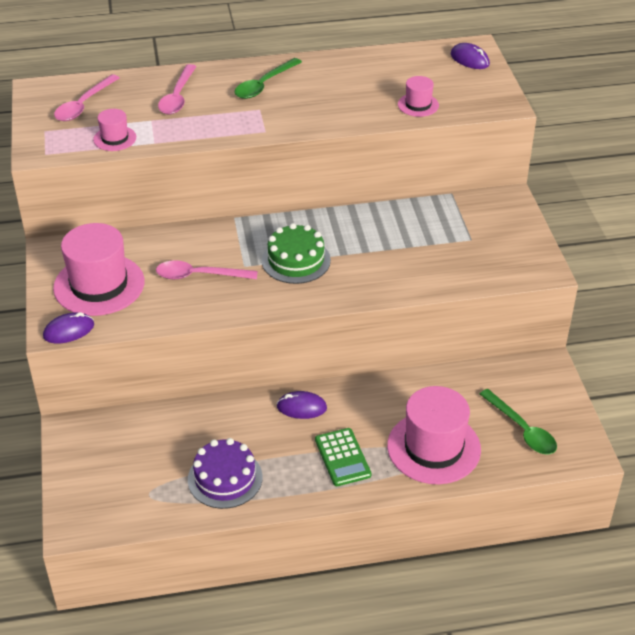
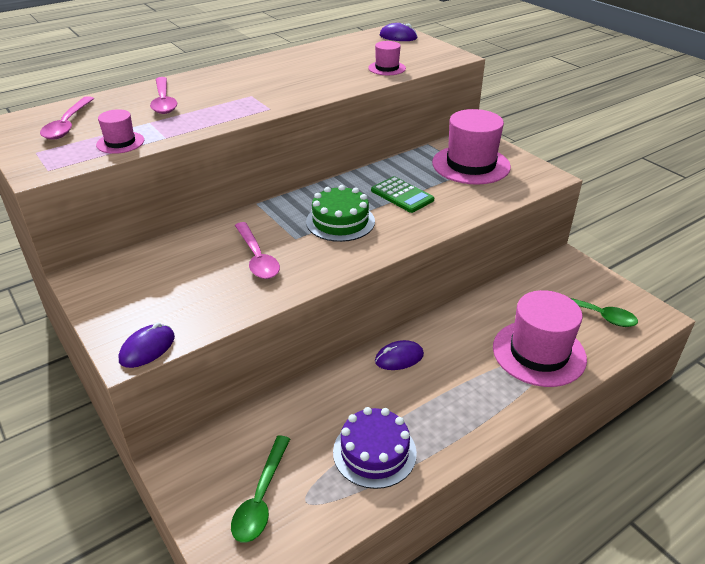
camera: 25 degrees left, 5 degrees down
(99, 285) = (155, 294): pink hat -> pink hat (471, 165)
(199, 275) = (257, 258): pink spoon -> pink spoon turned 90 degrees counterclockwise
(264, 85) = (241, 79): green spoon -> green spoon (261, 497)
(342, 457) = (469, 390): green calculator -> green calculator (402, 195)

